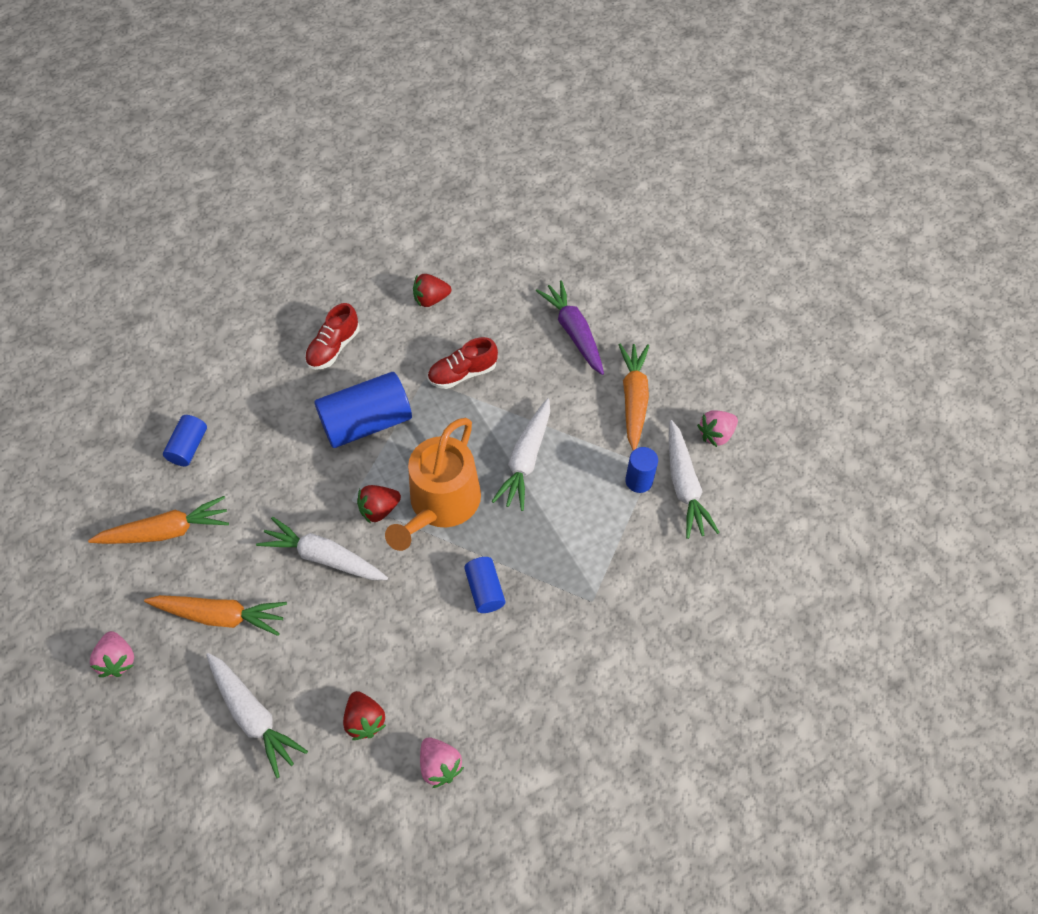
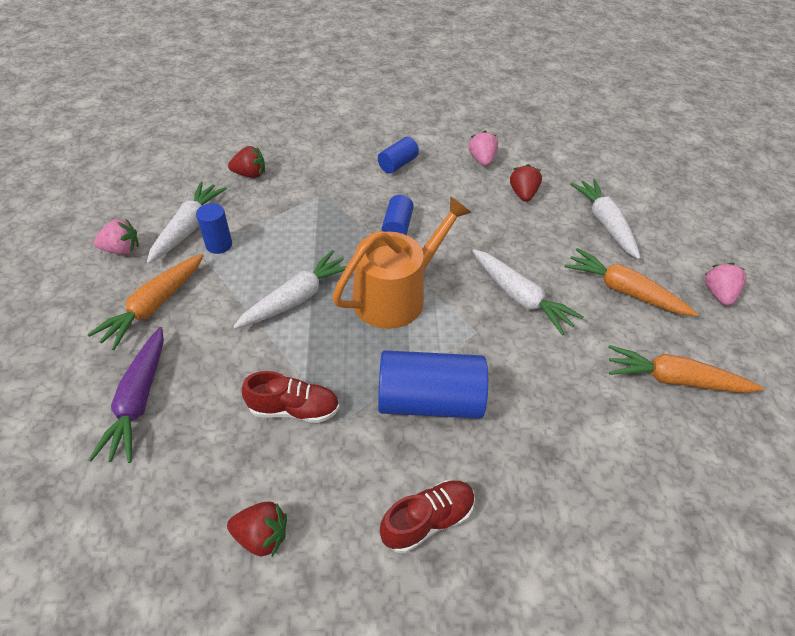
camera: 155 degrees left, 10 degrees down
(189, 447) = (645, 463): blue cylinder -> blue cylinder (398, 164)
(379, 509) = (454, 313): red strawberry -> red strawberry (250, 174)

